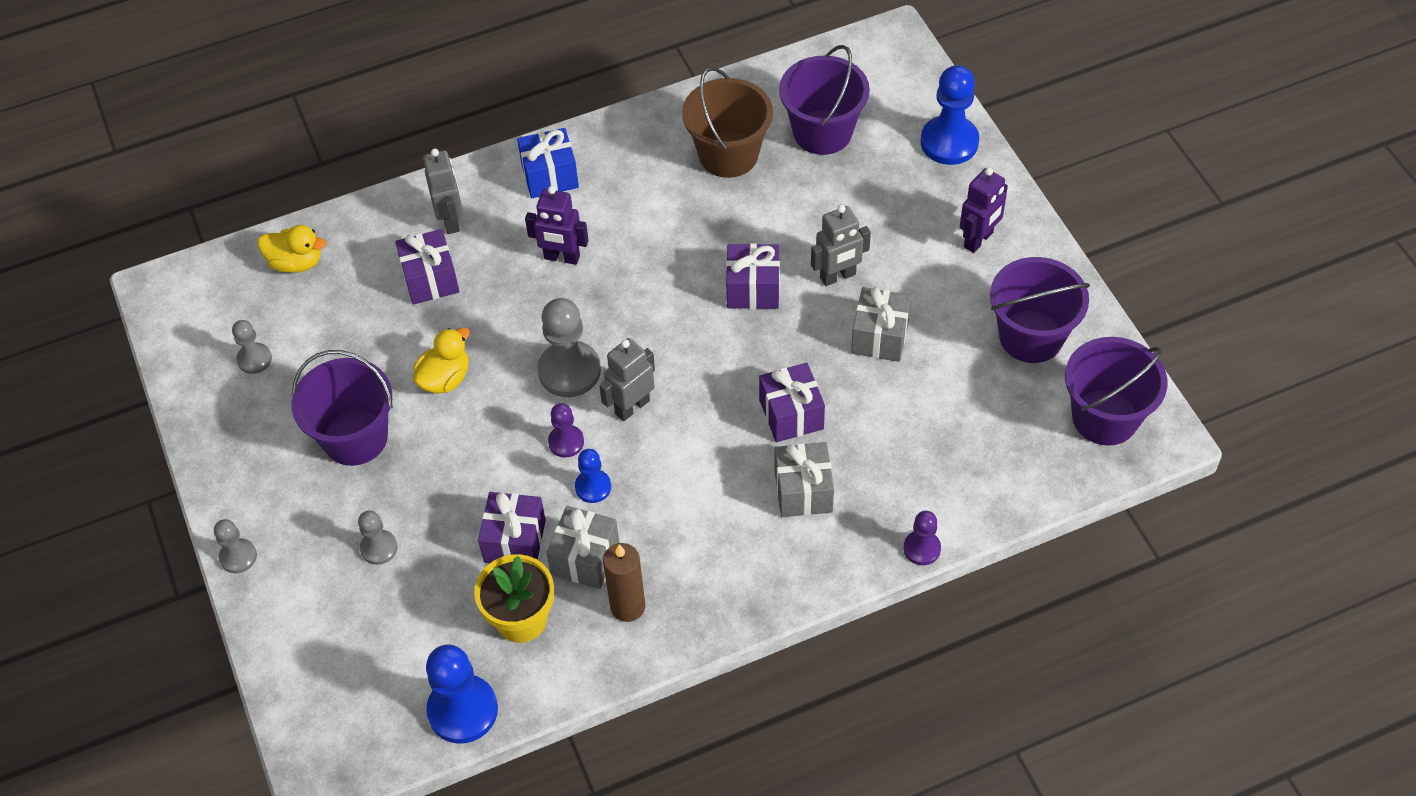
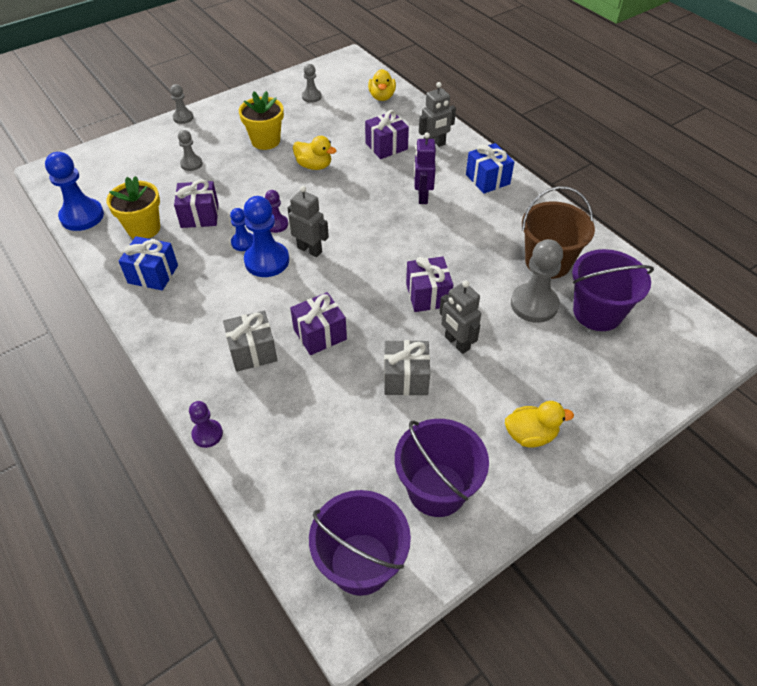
camera: 75 degrees right, 5 degrees down
(355, 437) = (265, 141): purple bucket -> yellow flower pot
(569, 371) = (332, 216): grey pawn -> grey pawn (534, 304)
(585, 558) = (189, 248): grey gift -> none
(627, 606) = (153, 274): brown candle -> blue gift
(949, 142) = (630, 399): blue pawn -> blue pawn (267, 261)
(978, 240) = (530, 435): purple robot -> yellow duck

